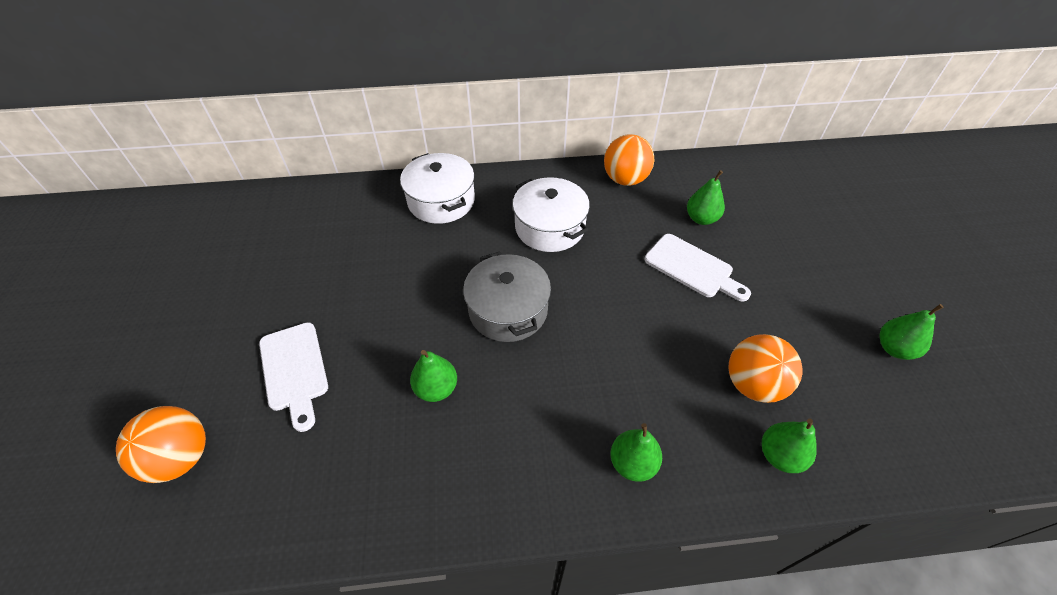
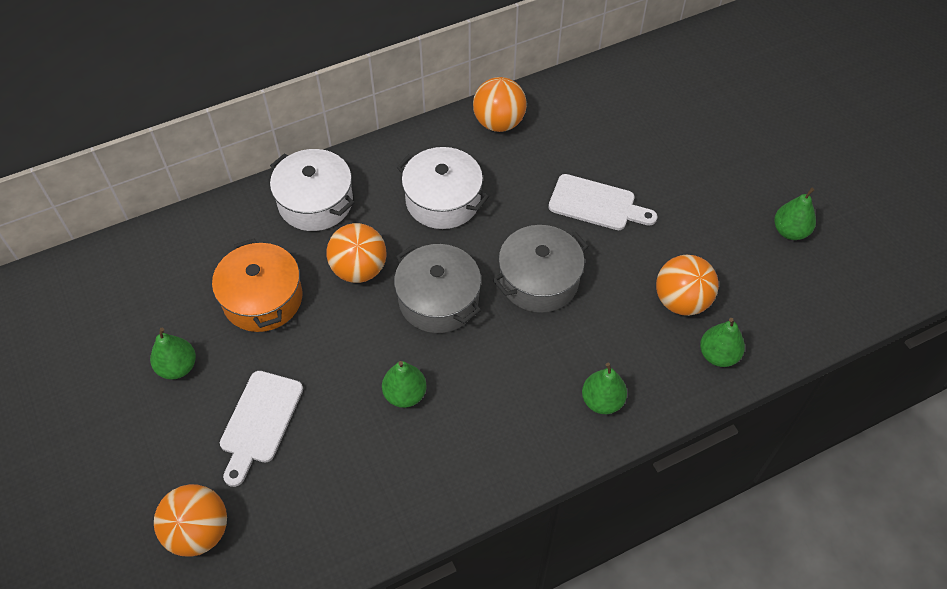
camera: 20 degrees left, 5 degrees up
(294, 370) = (260, 422): white cutting board -> white cutting board turned 60 degrees clockwise
(357, 264) = (262, 298): none -> orange pot
(450, 263) = (359, 269): none -> orange ball
(611, 320) = (539, 280): none -> grey pot
(701, 219) = (589, 148): green pear -> green pear (178, 367)

